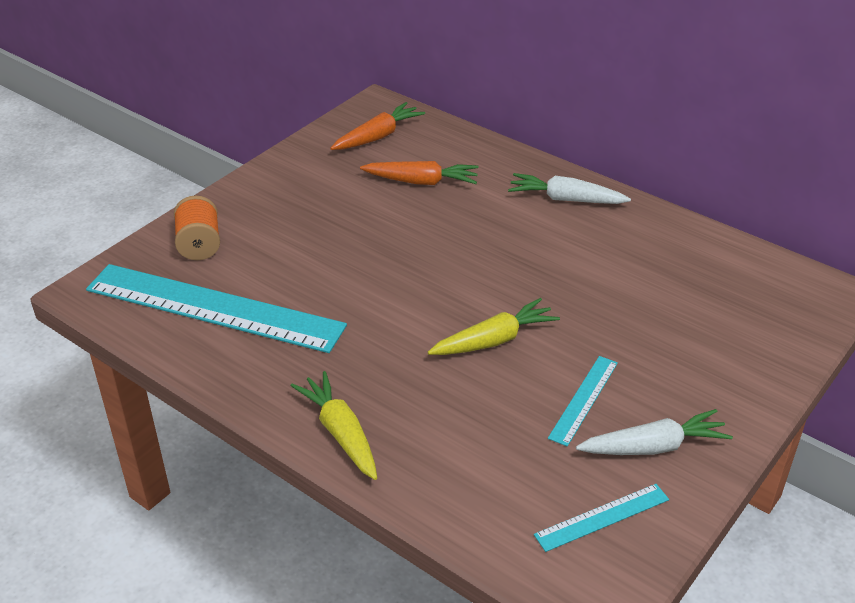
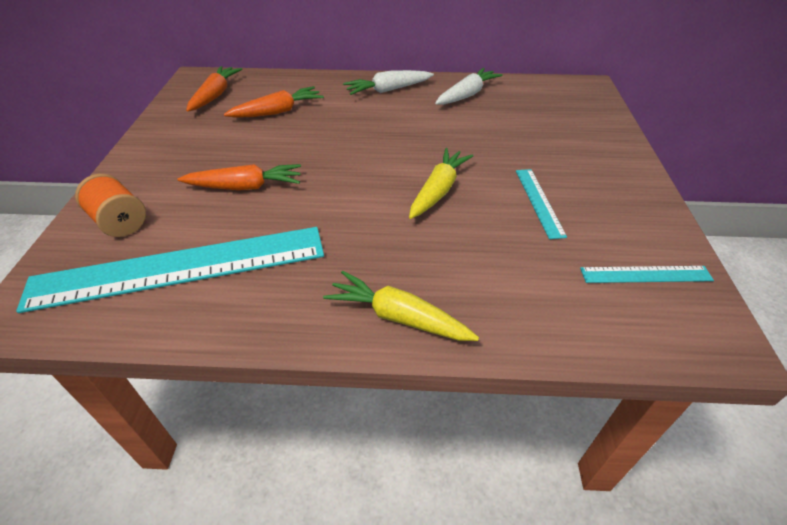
camera: 35 degrees left, 5 degrees up
(321, 255) = (245, 187): none -> orange carrot
(602, 517) = (645, 274): turquoise ruler -> turquoise ruler turned 60 degrees clockwise
(653, 447) = (614, 211): white carrot -> white carrot (467, 95)

